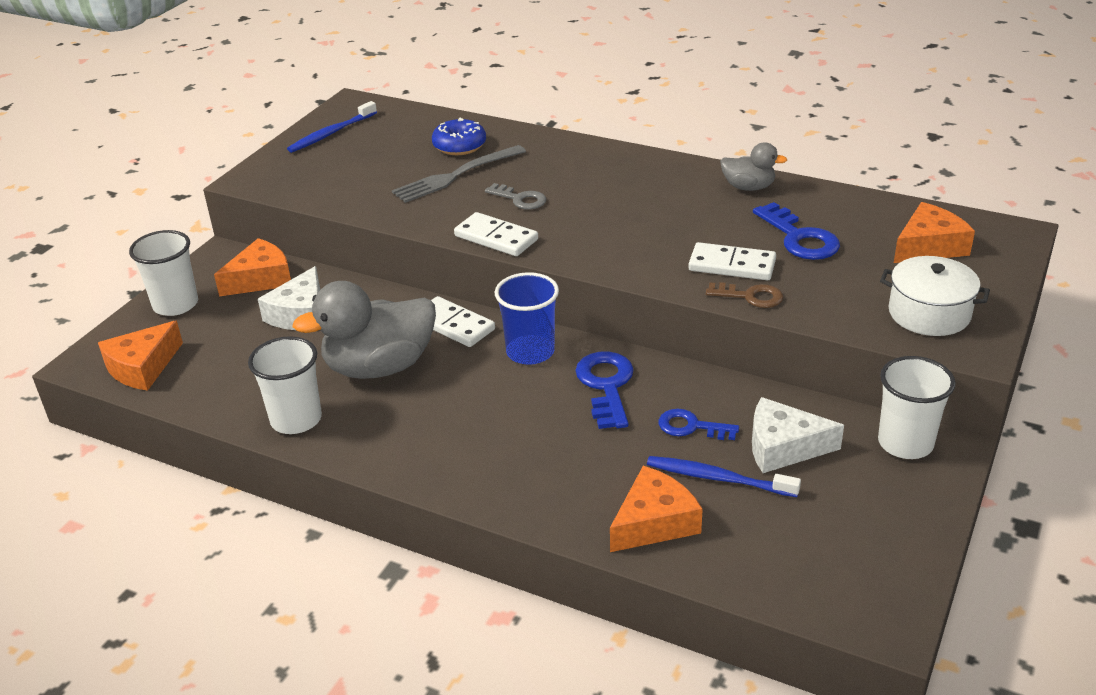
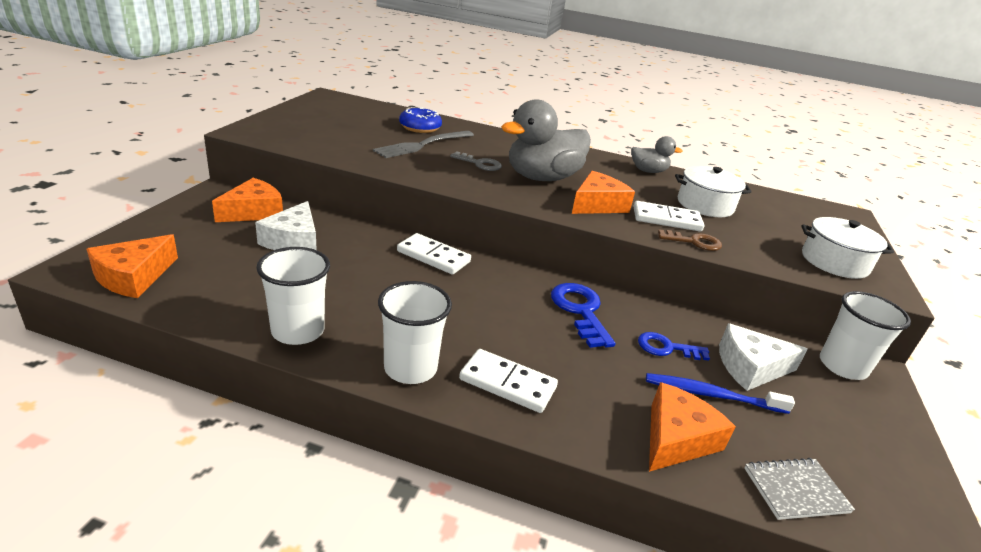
camera: 15 degrees left, 5 degrees down
(175, 304) = (172, 226): white cup -> white cup (410, 368)
(331, 133) = (314, 111): blue toothbrush -> none
(379, 367) = (374, 287): grey duck -> grey duck (542, 178)
(496, 238) = (469, 187): white domino -> white domino (507, 384)
(530, 352) = (506, 281): blue cup -> none
(757, 571) = (795, 490): none -> grey notebook
(799, 238) = (705, 205): blue key -> white pot
(929, 246) = (799, 217): orange cheese -> orange cheese (597, 204)

